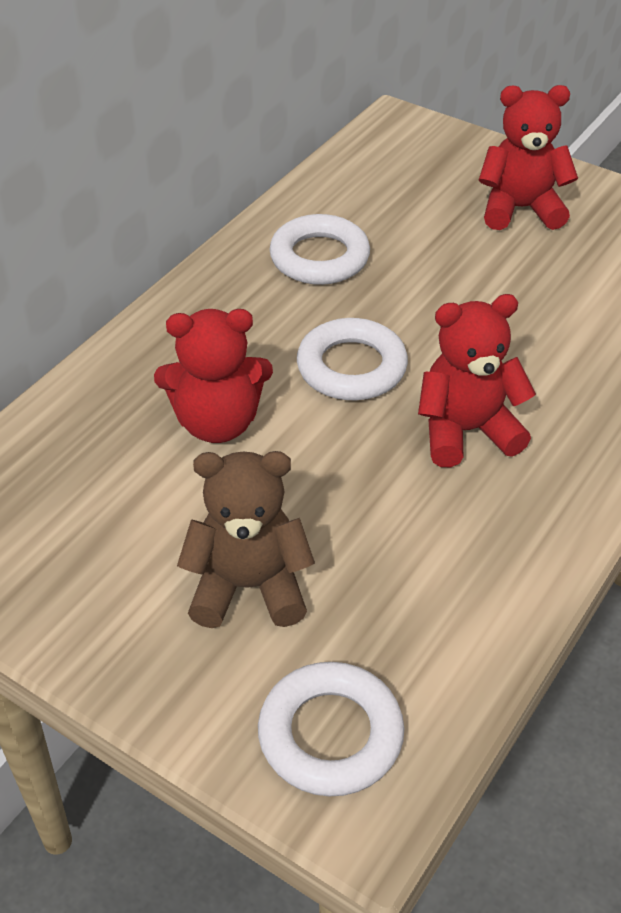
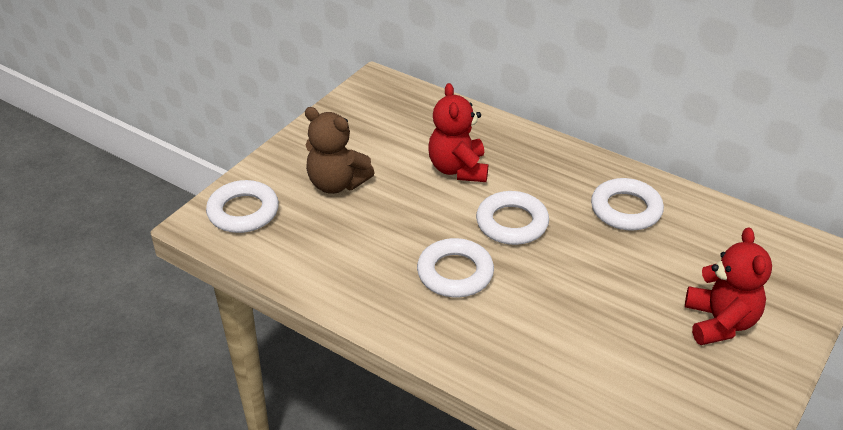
camera: 90 degrees right, 5 degrees down
(248, 587) = (337, 184): brown teddy bear -> brown teddy bear turned 120 degrees clockwise
(466, 431) = (455, 273): red teddy bear -> white ring

